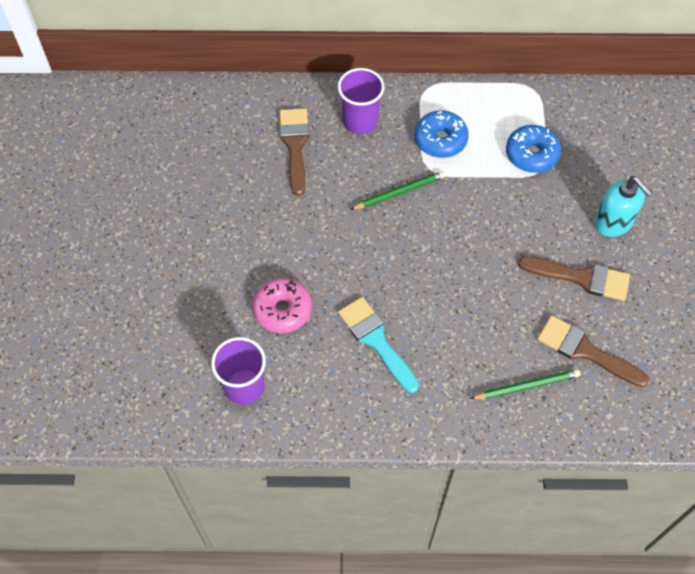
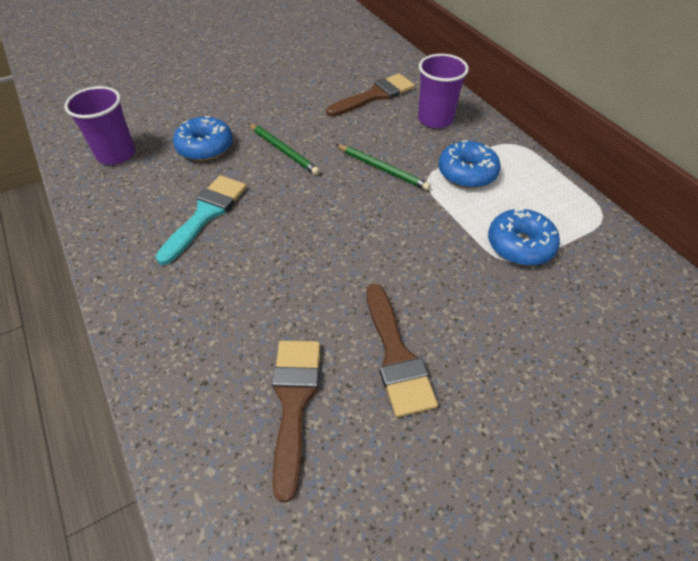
camera: 60 degrees right, 10 degrees down
(282, 310) = (205, 147): pink donut -> blue donut
(526, 386) = (212, 358): green pencil -> green pencil (283, 150)
(613, 222) = (503, 359): turquoise soap dispenser -> none

